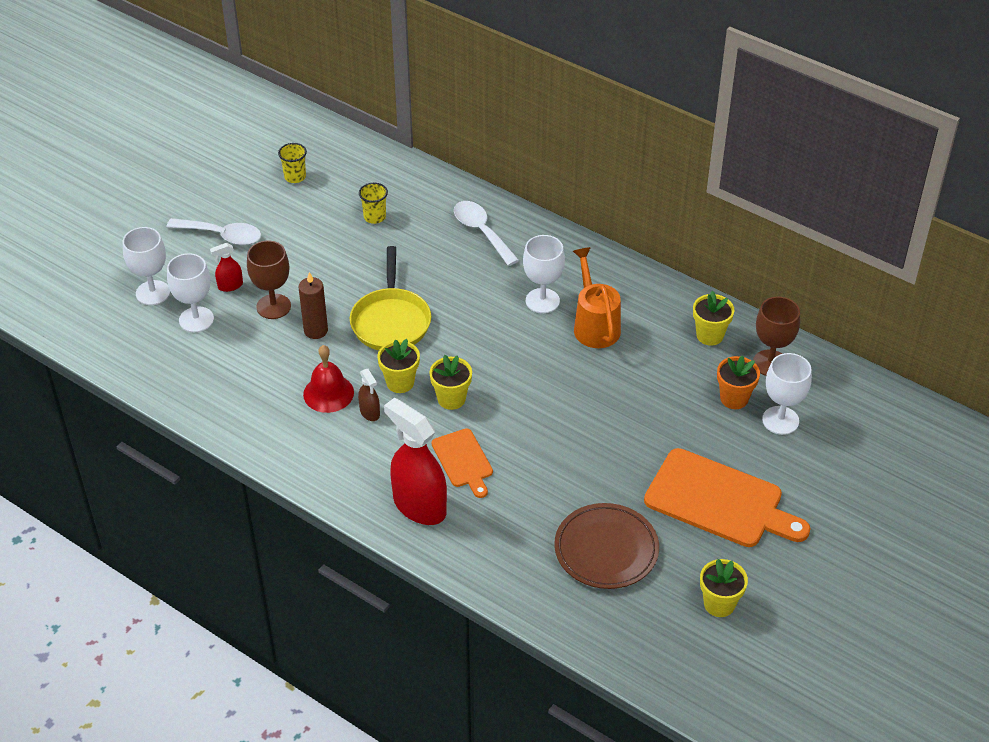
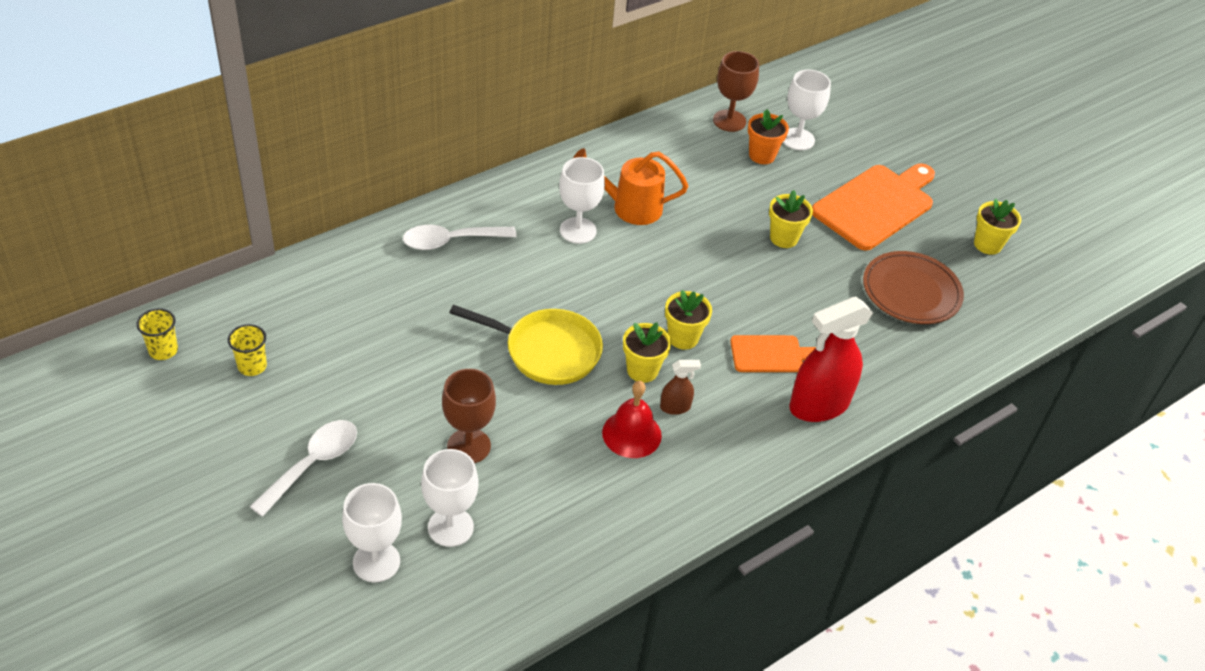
camera: 75 degrees left, 0 degrees up
(230, 286) = (409, 478): red spray bottle -> none
(316, 330) = (529, 418): brown candle -> none
(374, 217) = (372, 316): yellow cup -> yellow cup (163, 350)
(709, 335) = (679, 142): yellow flower pot -> yellow flower pot (783, 238)

